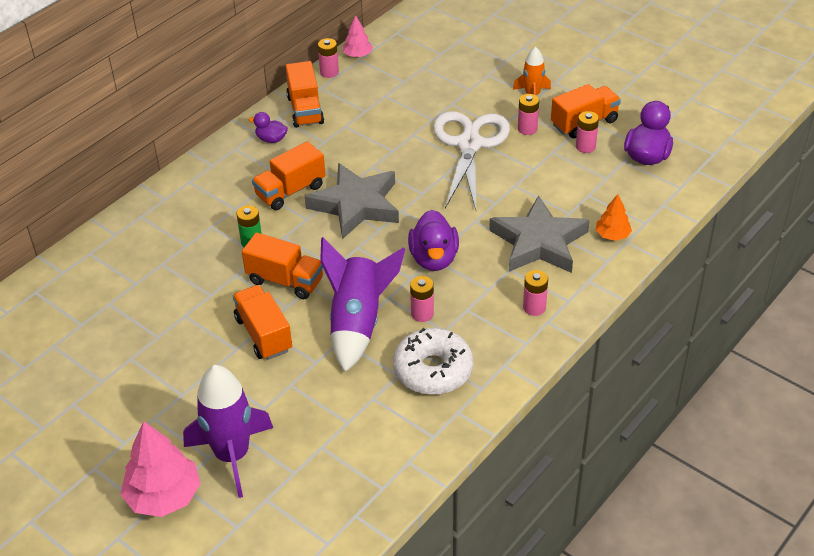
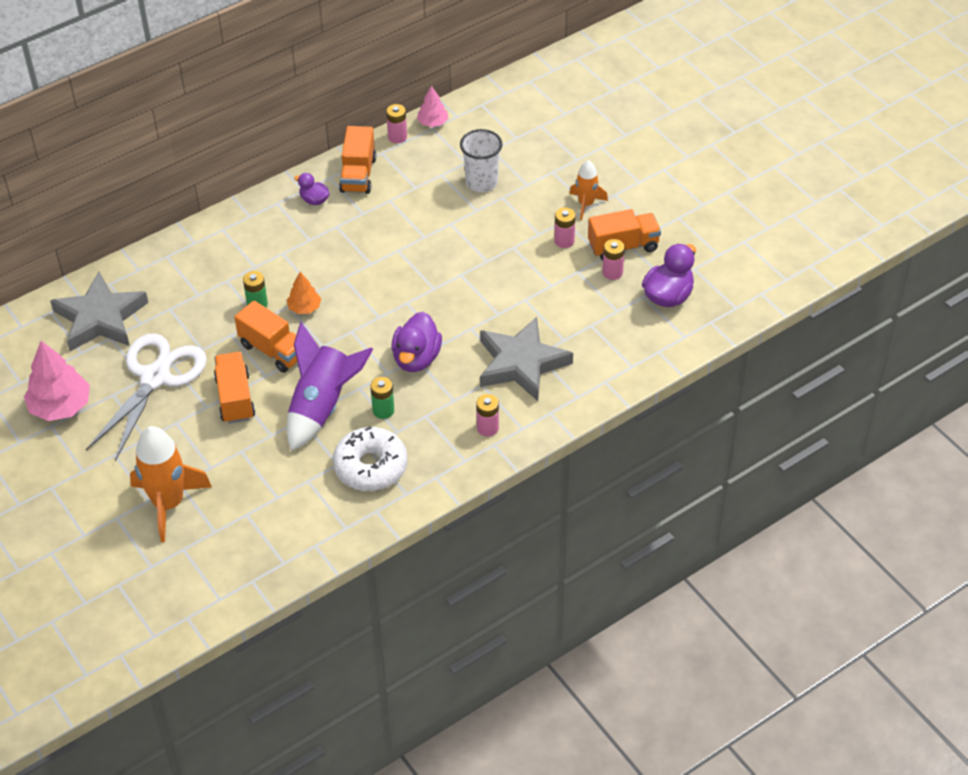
camera: 15 degrees right, 5 degrees up
(164, 496) = (100, 525): pink tree -> pink tree (60, 406)
(232, 455) = (168, 504): purple rocket -> orange rocket
(290, 191) = (311, 259): orange truck -> none
(356, 205) = (367, 287): grey star -> grey star (100, 318)
(422, 313) = (383, 410): pink battery -> green battery
(426, 95) = (481, 182): none -> white cup
(469, 144) = (500, 246): white scissors -> white scissors (155, 377)
(612, 235) = (594, 372): orange tree -> orange tree (304, 308)

